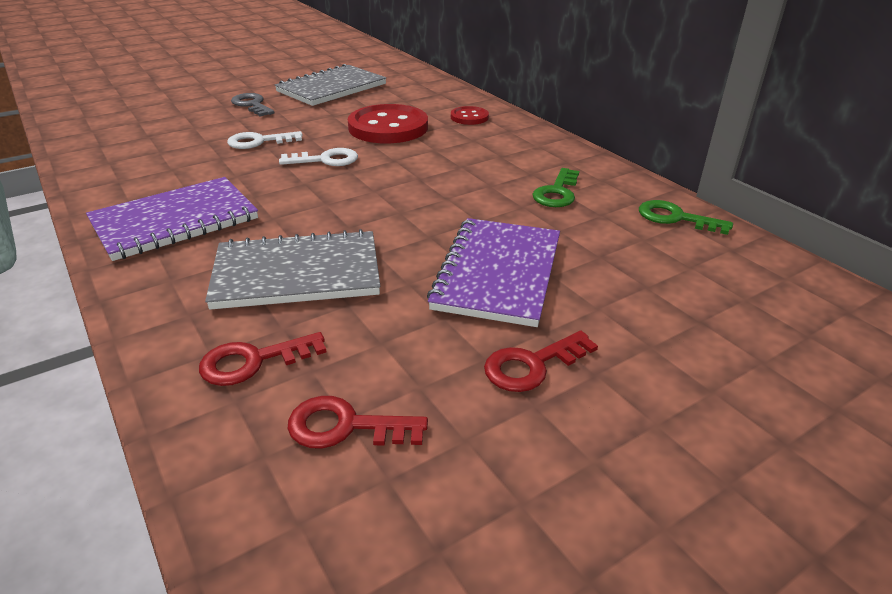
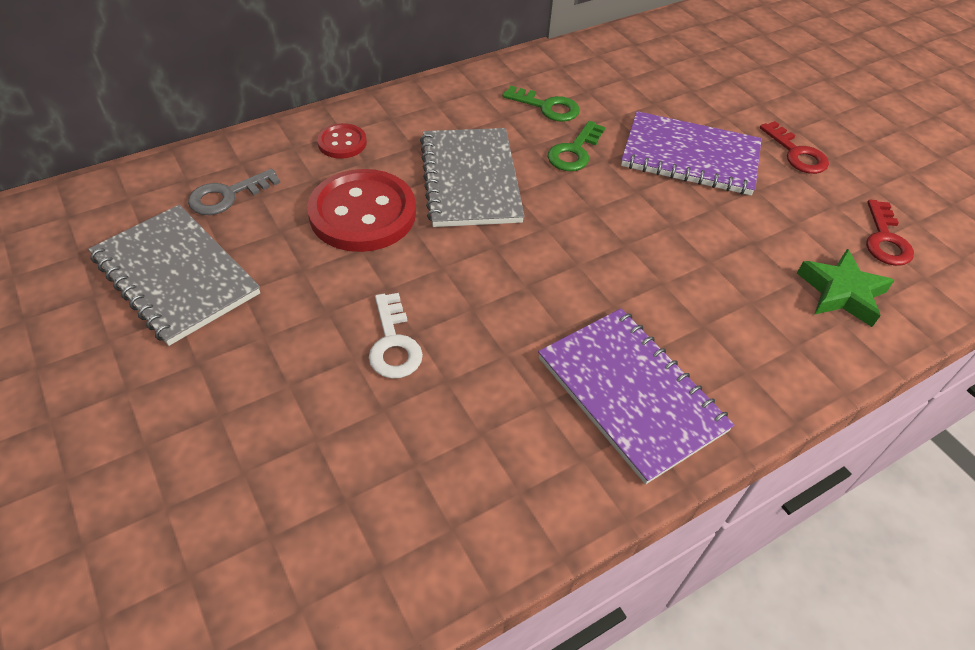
camera: 90 degrees left, 15 degrees up
(252, 105) = (228, 373): grey key -> grey key (227, 196)
(253, 361) = (841, 293): red key -> green star
(297, 273) = (716, 276): grey notebook -> grey notebook (470, 180)
(325, 160) = (462, 269): white key -> none
(675, 218) = (590, 56): green key -> green key (574, 151)

